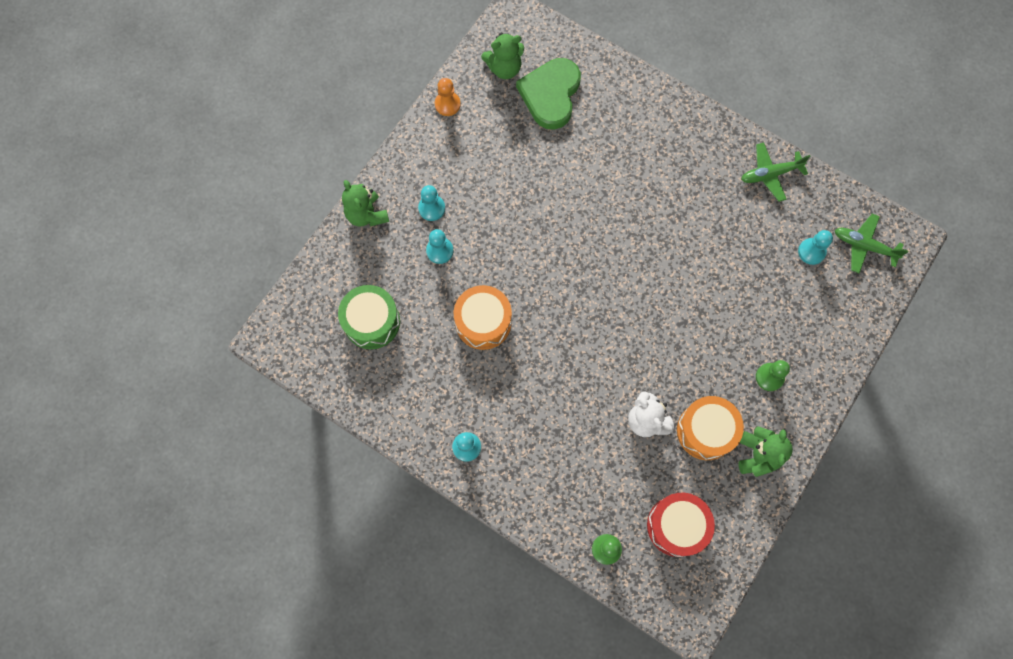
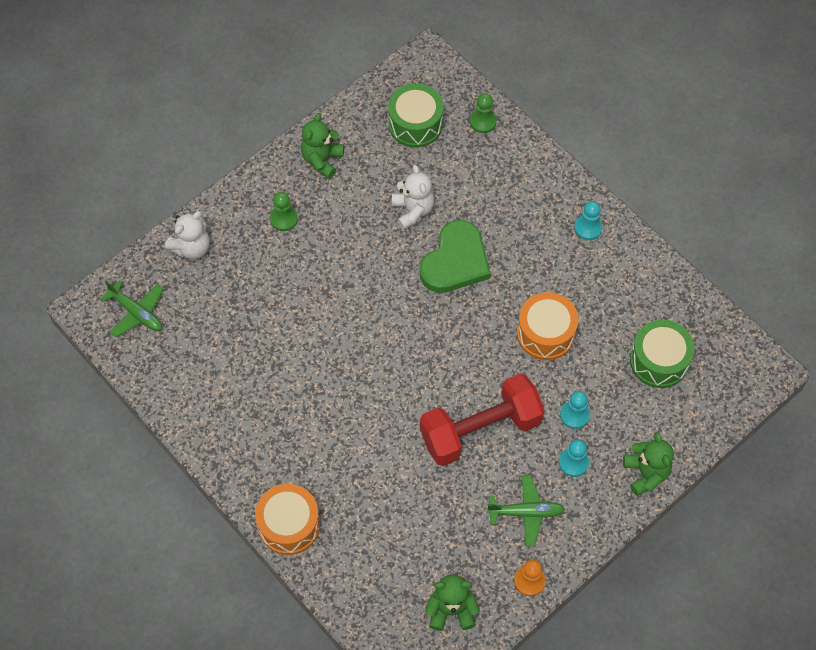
camera: 165 degrees left, 10 degrees down
(520, 217) = (480, 429): none -> red dumbbell
(550, 95) = (406, 562): green heart -> green heart (455, 261)
(676, 526) = (415, 124): red drum -> green drum
(705, 431) = (361, 189): orange drum -> orange drum (289, 525)
(770, 174) = (198, 408): green plane -> green plane (526, 512)
(811, 252) = (191, 320): turquoise pawn -> none
(844, 323) = (192, 247): none -> white teddy bear

